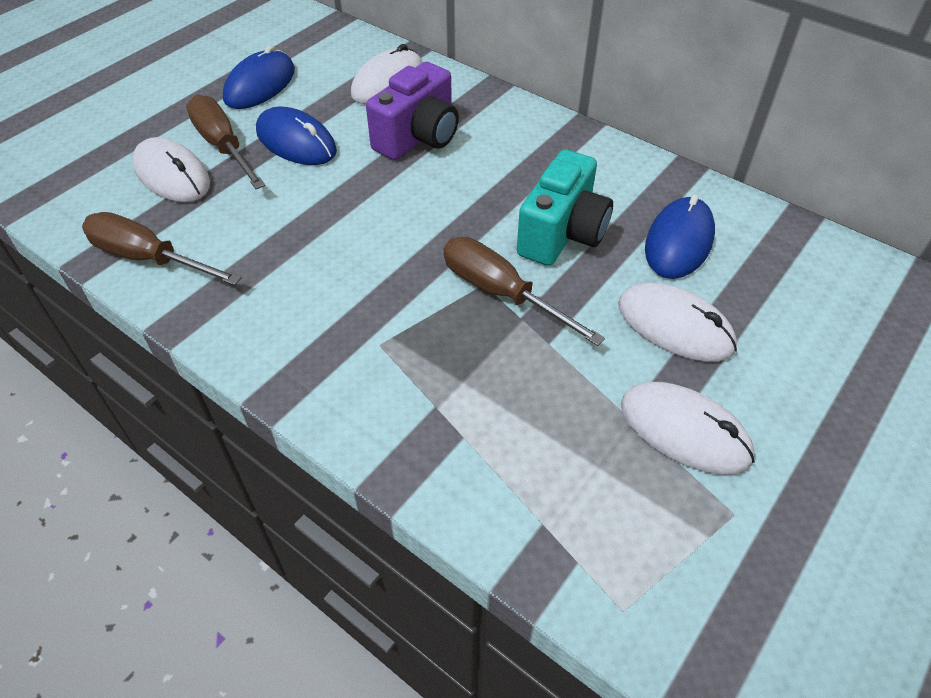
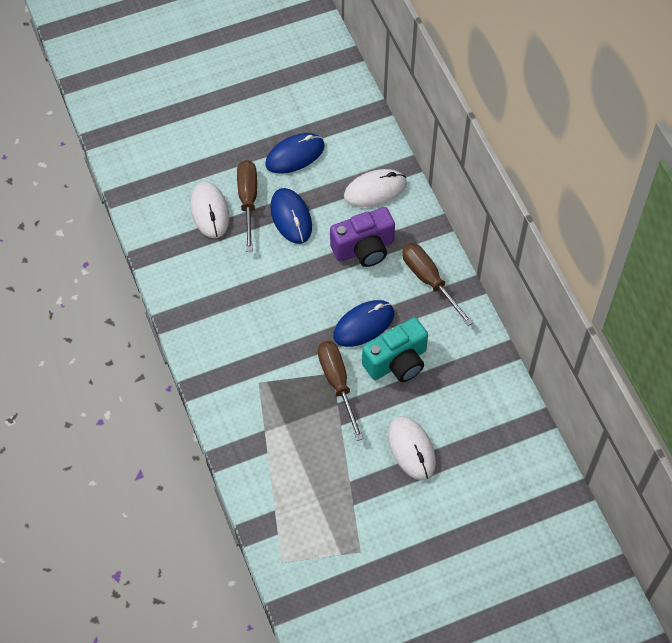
camera: 30 degrees right, 10 degrees up
(149, 258) = (172, 269): brown screwdriver -> brown screwdriver (429, 281)
(678, 242) = (457, 400): blue mouse -> blue mouse (363, 325)
(684, 431) = (370, 504): white mouse -> none

